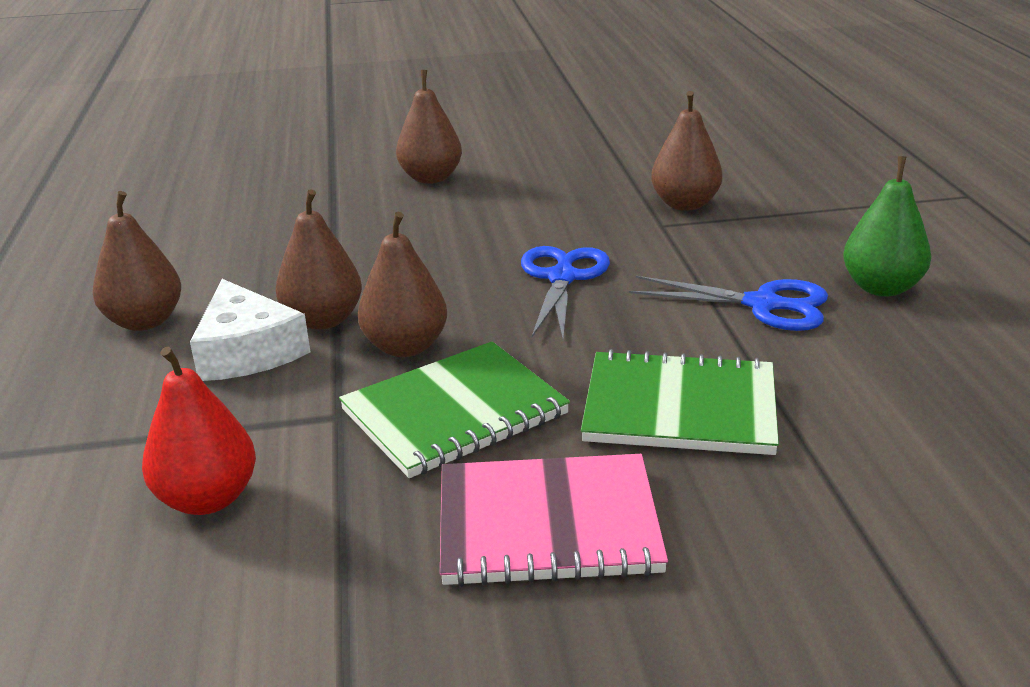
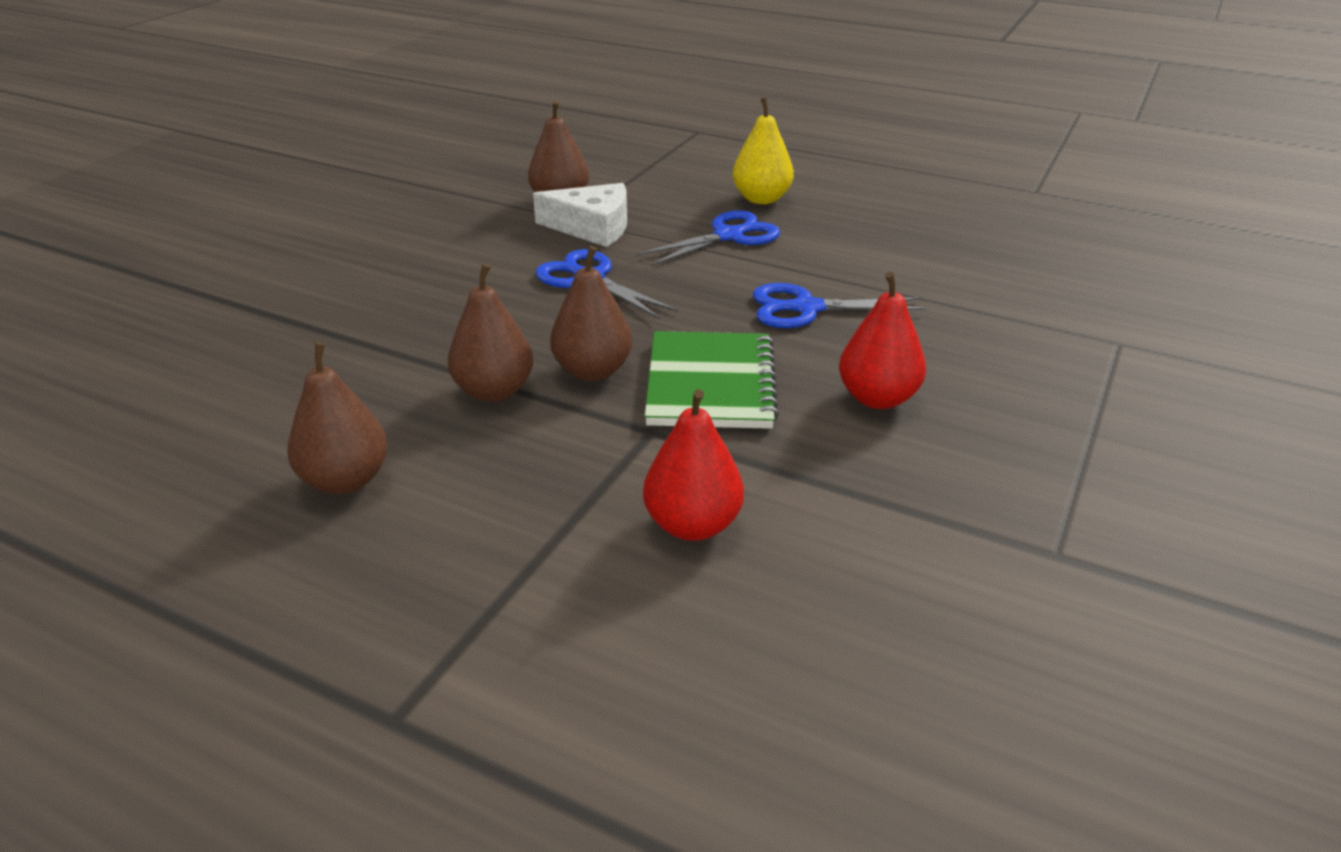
camera: 55 degrees left, 5 degrees up
(247, 351) = (489, 441): white cheese -> white cheese (592, 227)
(431, 178) = (328, 263): brown pear -> none
(548, 524) = (877, 398): pink notebook -> red pear
(680, 408) = (807, 308): green notebook -> blue scissors
(881, 288) = (761, 199): green pear -> yellow pear

